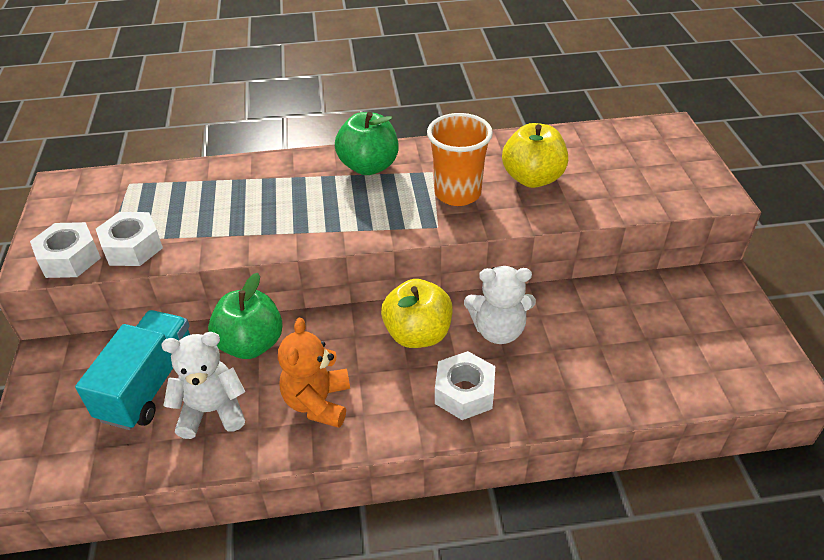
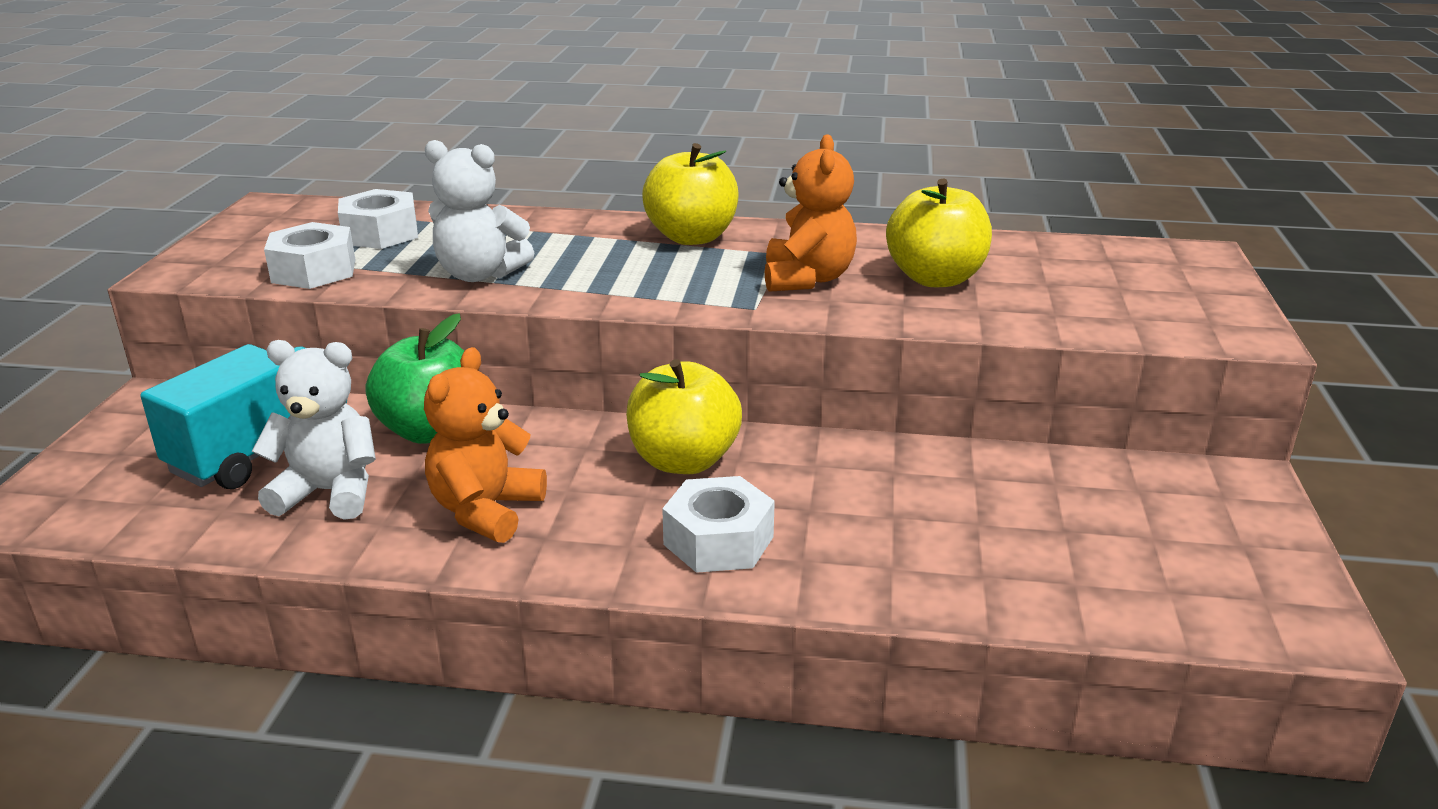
camera: 15 degrees right, 15 degrees down
(70, 258) = (227, 270): white nut -> white nut (380, 233)
(368, 166) = (692, 237): green apple -> yellow apple
(457, 193) = (807, 279): orange cup -> orange teddy bear
(498, 330) = (814, 477): white teddy bear -> white teddy bear (479, 274)

